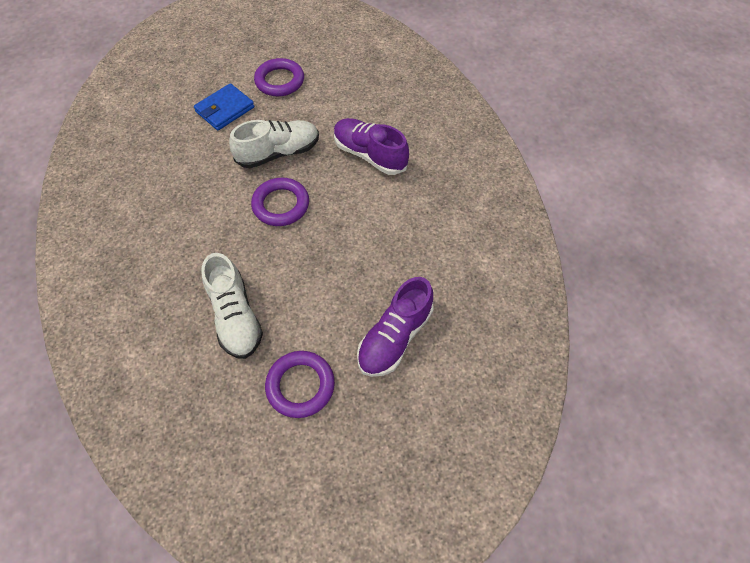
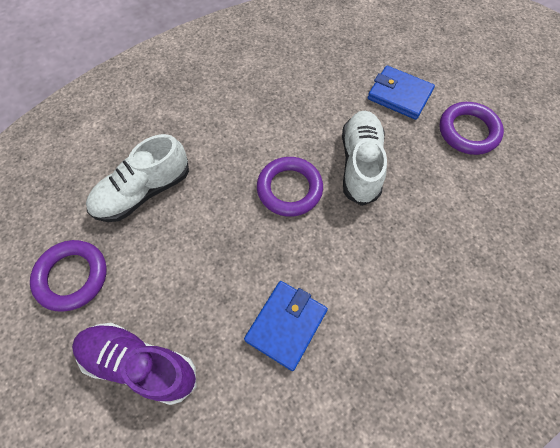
camera: 75 degrees right, 5 degrees up
(278, 153) = (360, 164): white shoe -> white shoe turned 135 degrees counterclockwise
(370, 155) = (398, 264): purple shoe -> none
(393, 233) = (286, 325): none -> blue wallet

